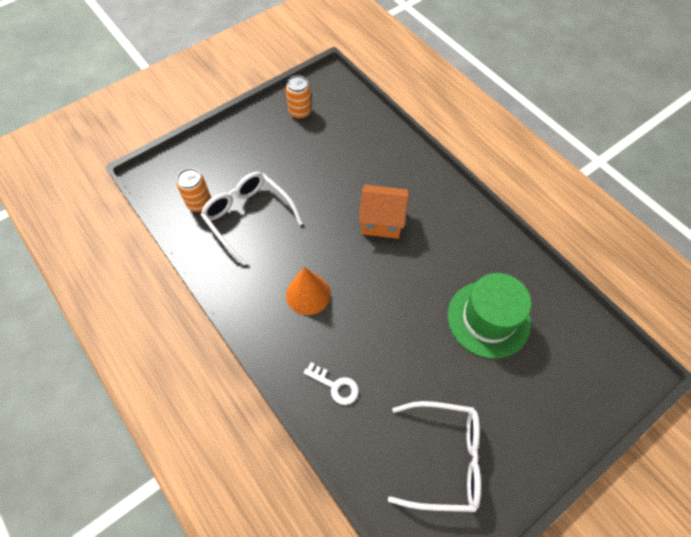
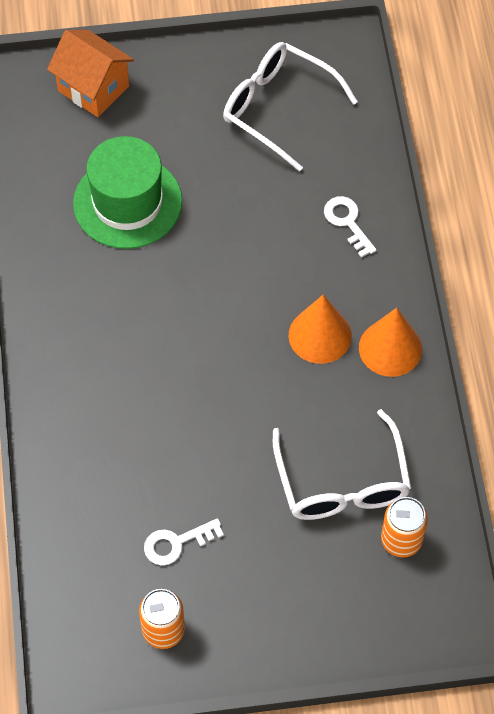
camera: 150 degrees left, 0 degrees up
(259, 309) = (390, 348): none -> orange cone
(319, 149) = (177, 543): none -> white key
(381, 221) = (165, 380): orange house -> orange house (93, 88)

